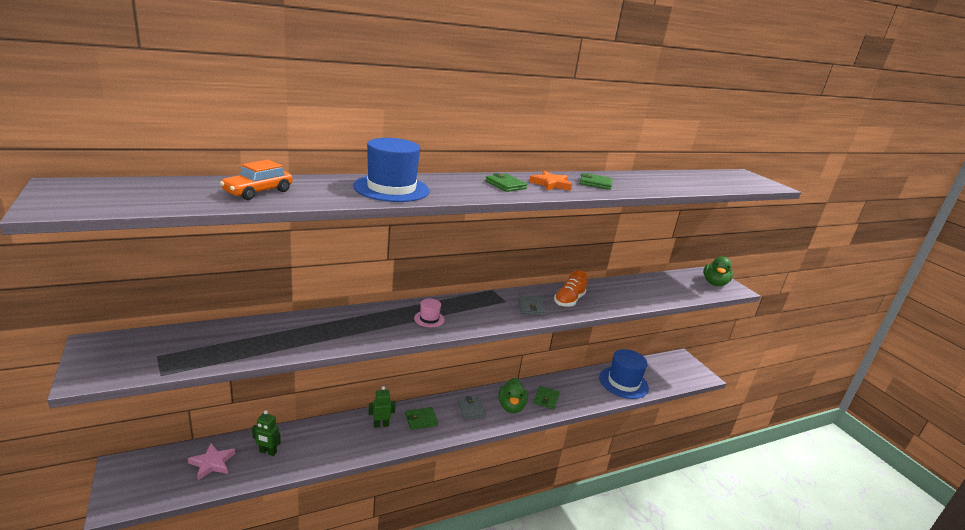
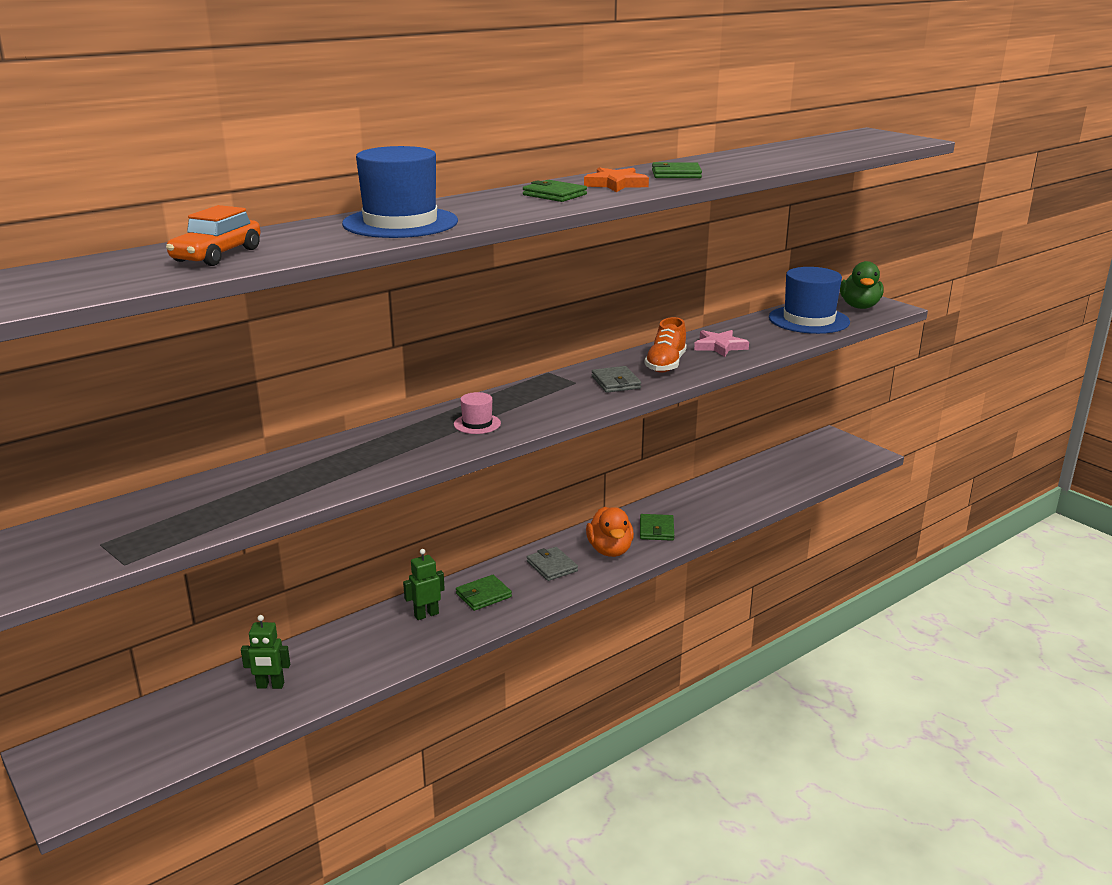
camera: 10 degrees left, 0 degrees up
(212, 463) = (191, 718): pink star -> pink star (719, 346)
(511, 407) = (610, 550): green duck -> orange duck
(623, 382) = (759, 486): blue hat -> blue hat (809, 320)

